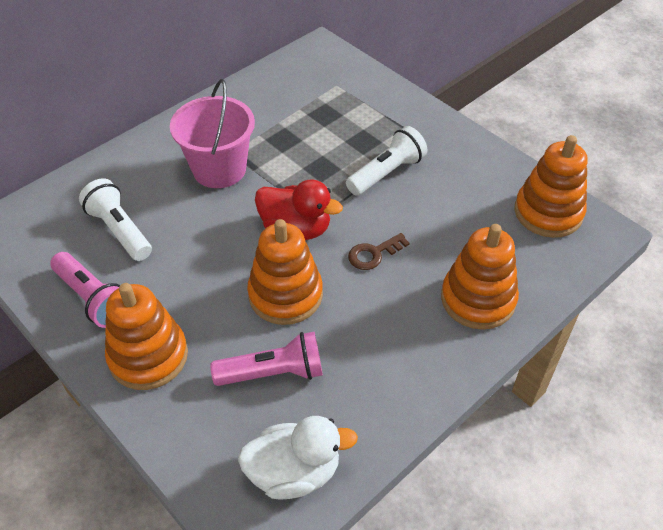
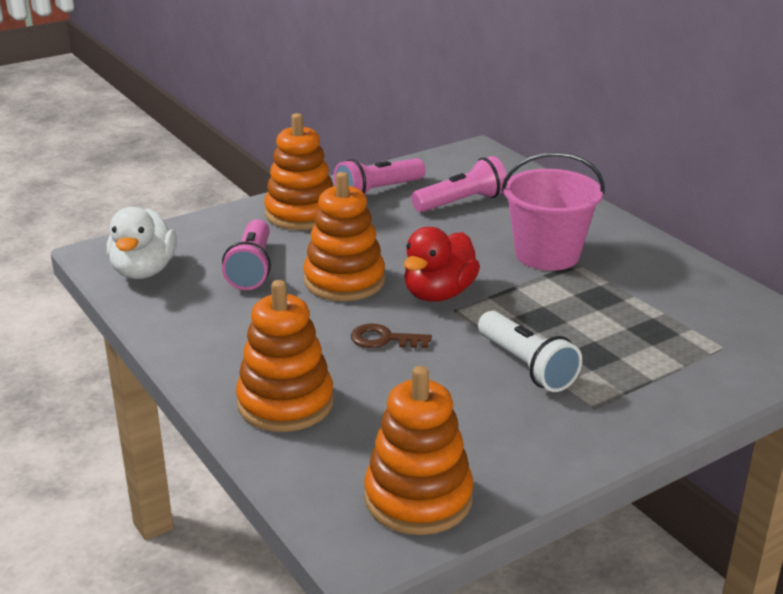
camera: 100 degrees right, 20 degrees down
(119, 230) = (461, 202): white flashlight -> pink flashlight
(374, 254) = (384, 339): brown key -> brown key turned 60 degrees counterclockwise

